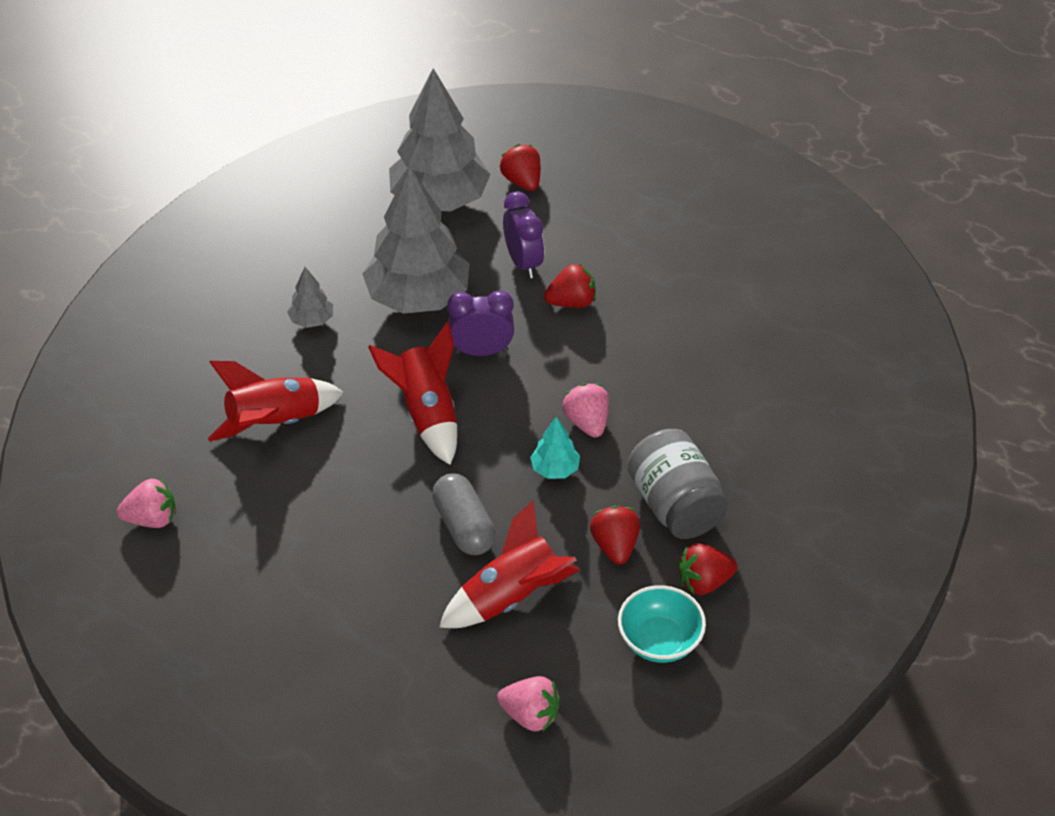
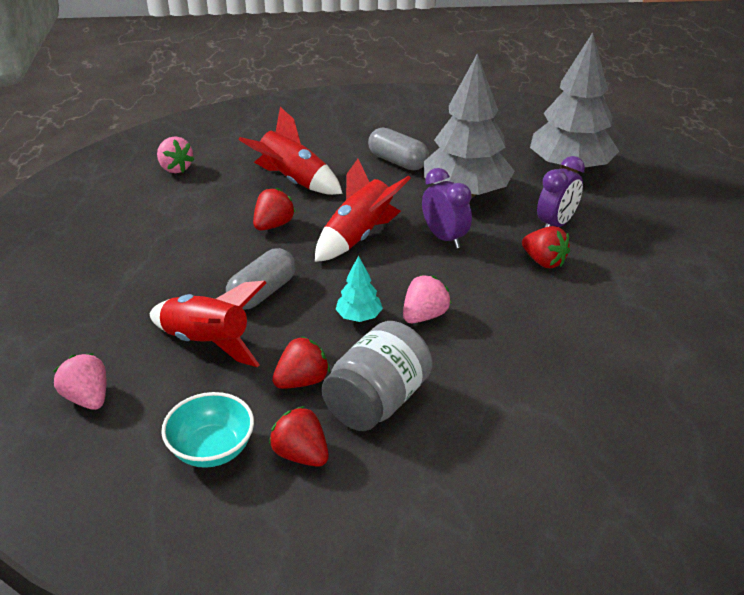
camera: 60 degrees right, 10 degrees down
(312, 320) = (397, 161): grey tree -> grey capsule
(522, 181) = (637, 194): red strawberry -> red strawberry (273, 225)
(530, 715) = (88, 398): pink strawberry -> pink strawberry turned 150 degrees clockwise

